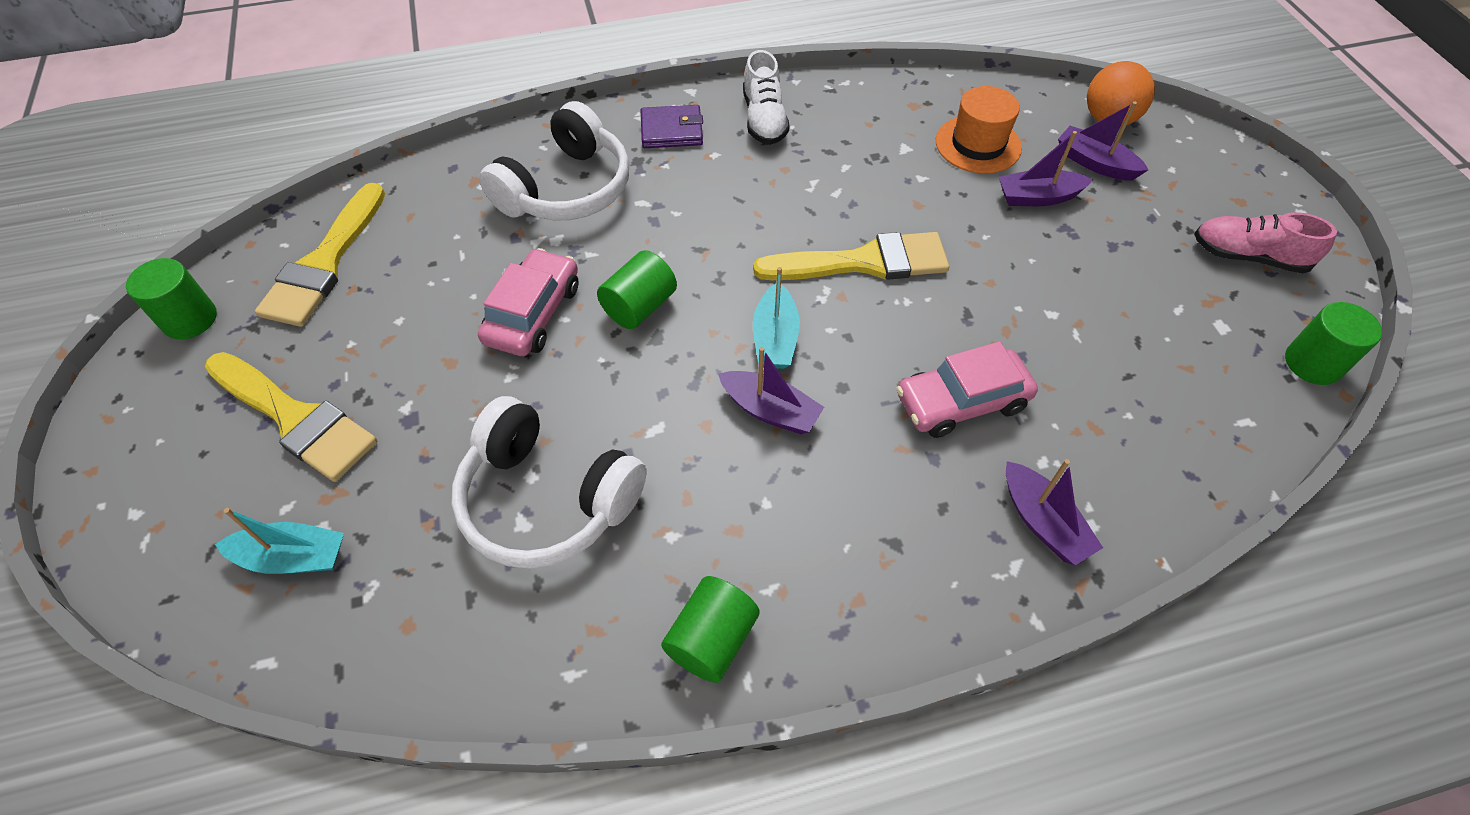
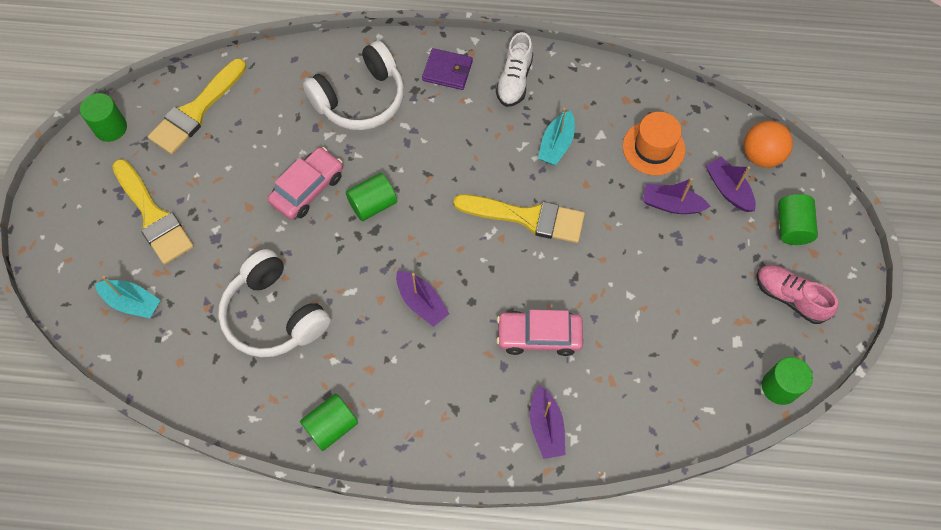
camera: 20 degrees right, 10 degrees up
(775, 338) = (446, 254): turquoise boat -> turquoise boat (556, 144)
(1195, 181) = (791, 227): none -> green cylinder

